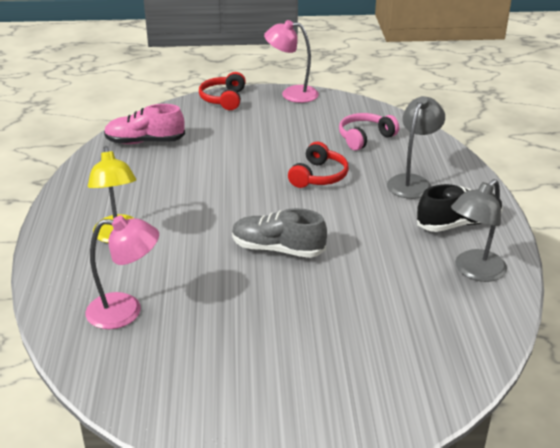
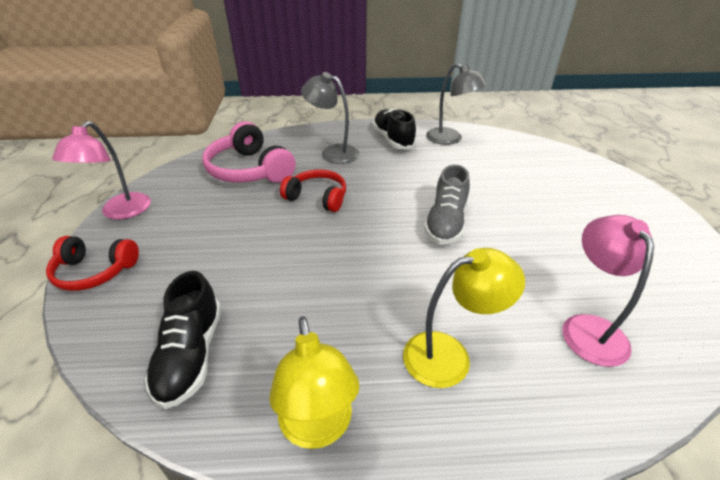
camera: 90 degrees left, 5 degrees up
(82, 186) = (318, 428): none -> yellow lamp
(145, 142) = (191, 354): pink shoe -> black shoe
(365, 138) = (249, 170): pink headphones -> pink headphones, size x1.55

